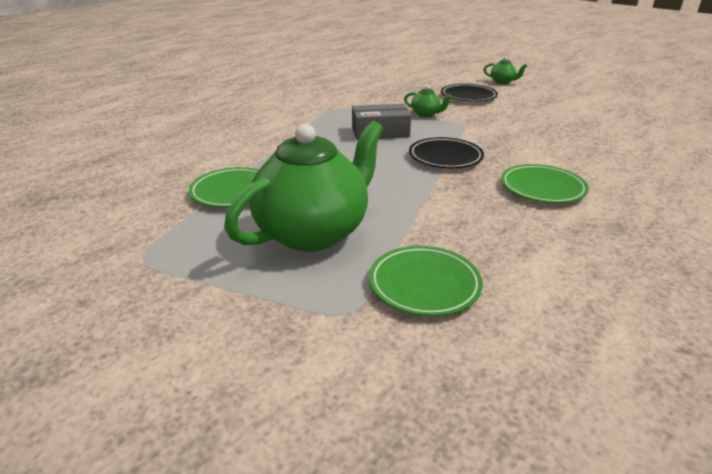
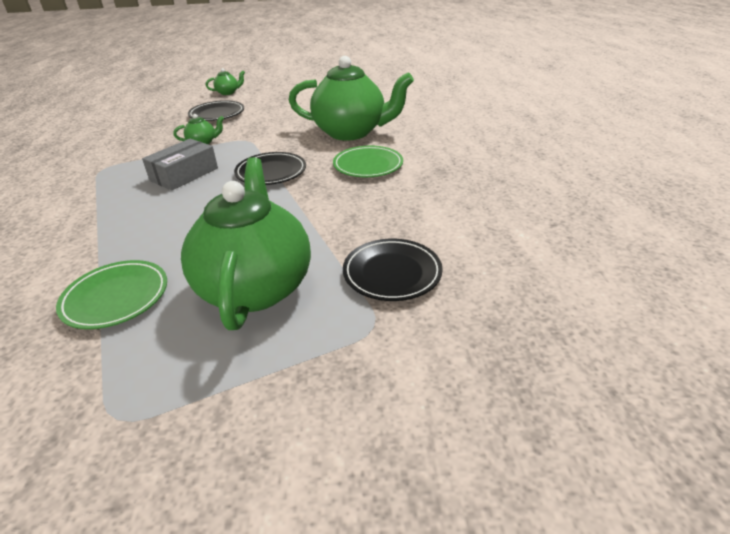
camera: 45 degrees left, 5 degrees up
(424, 284) = (392, 273): green plate -> black plate
(570, 153) = (351, 132): none -> green teapot

